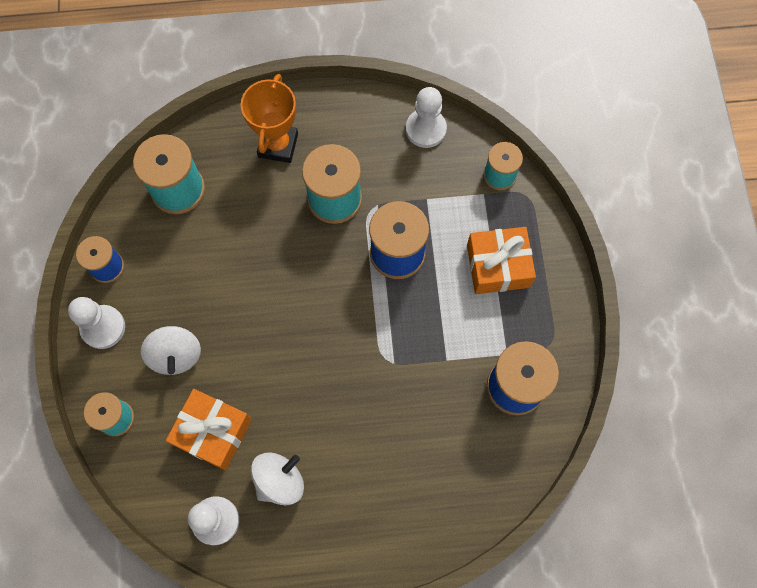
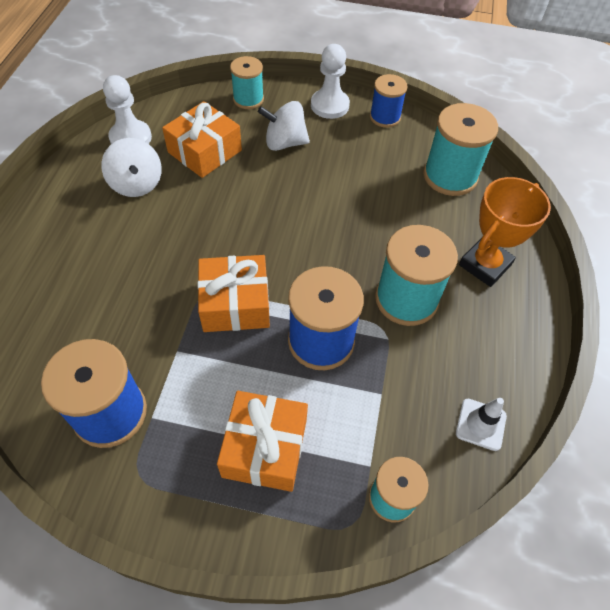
camera: 105 degrees right, 15 degrees down
(278, 145) = (485, 265): orange trophy -> orange trophy turned 75 degrees counterclockwise
(386, 331) = (235, 303): none -> orange gift
(425, 129) = (480, 424): white pawn -> white traffic cone

